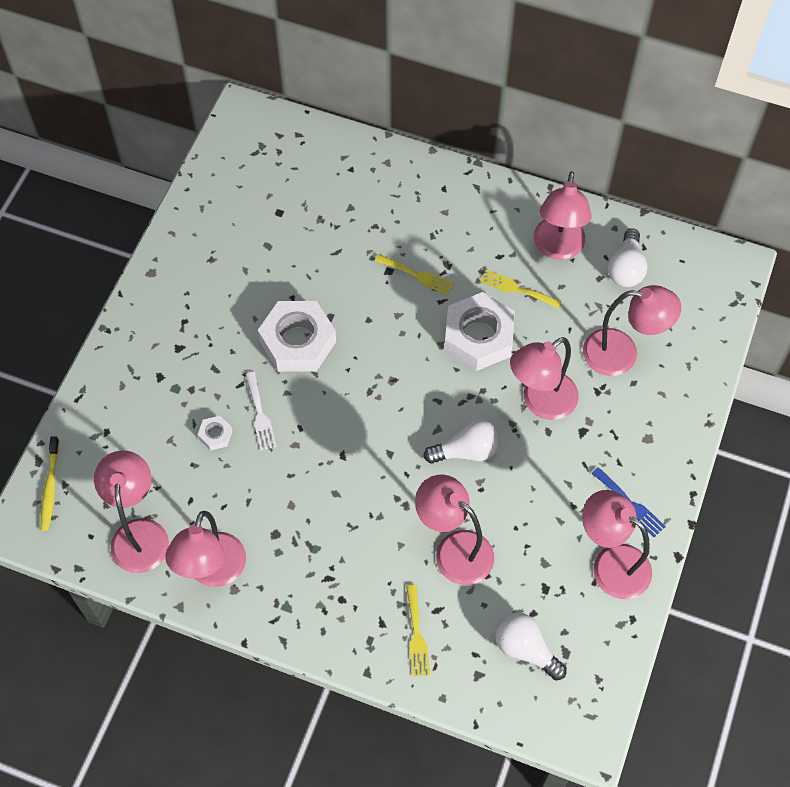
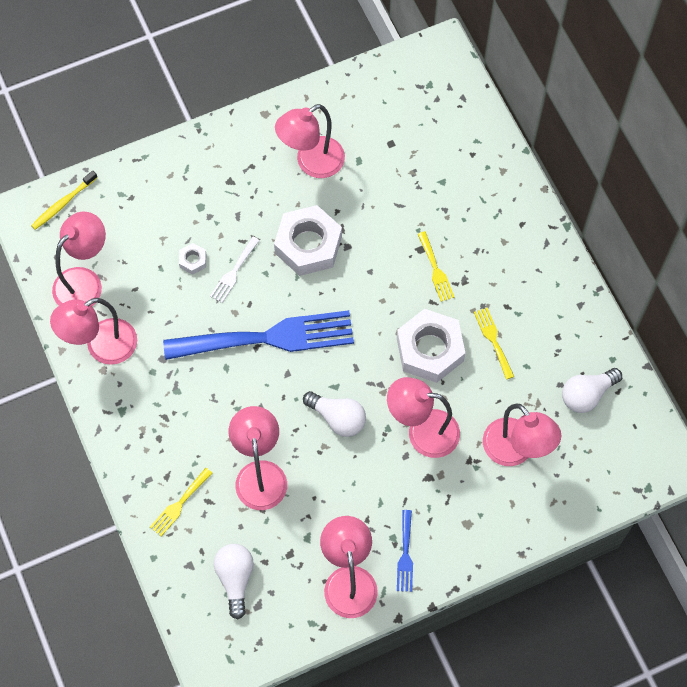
camera: 45 degrees right, 5 degrees up
(344, 439) = (269, 338): none -> blue fork
(557, 248) = (554, 337): pink lamp -> pink lamp (311, 163)

